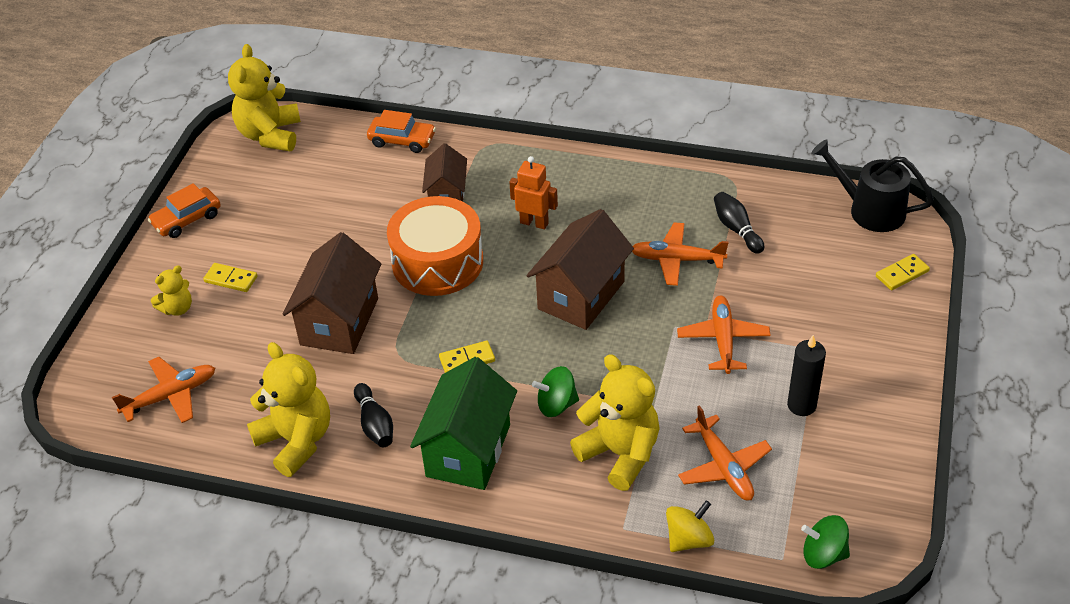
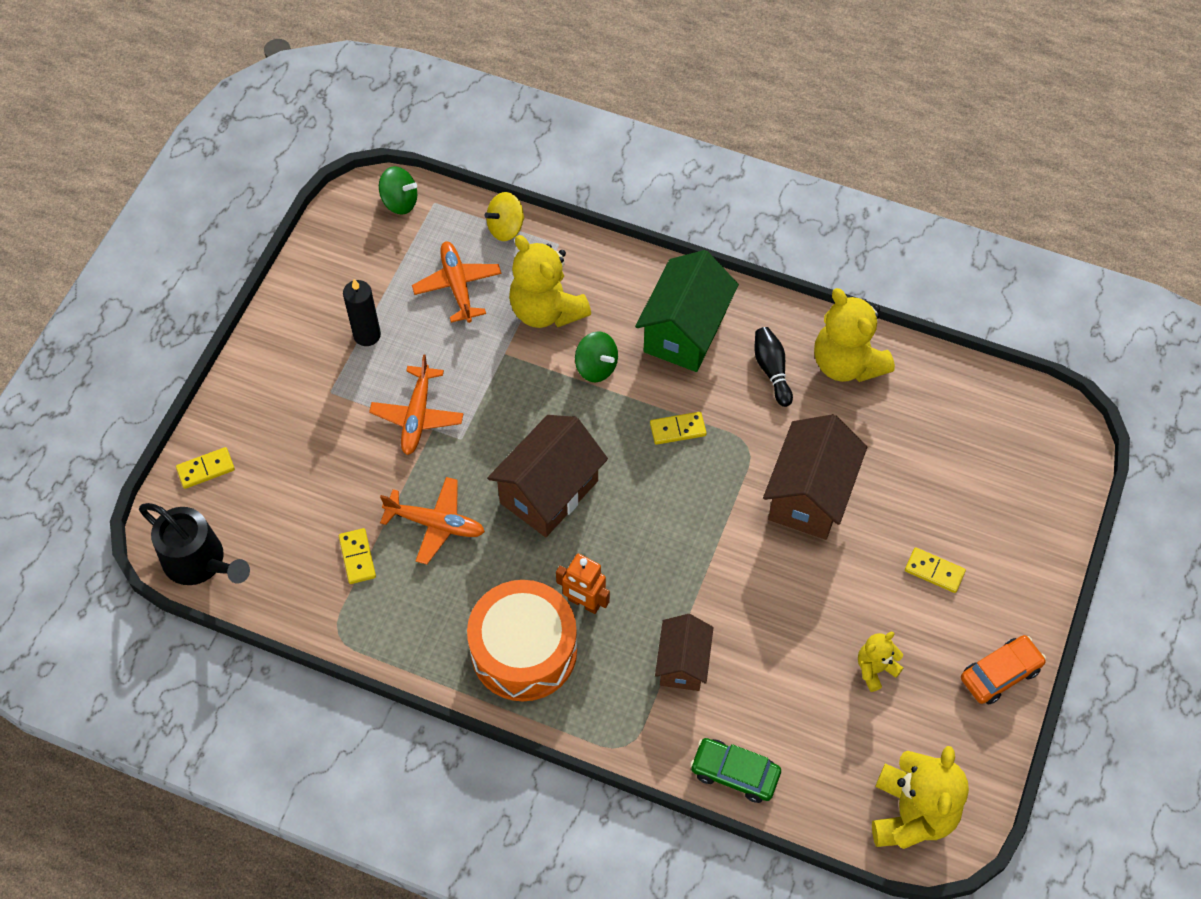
camera: 175 degrees left, 15 degrees up
(170, 396) = (977, 429): orange plane -> none
(177, 308) = (989, 539): yellow teddy bear -> yellow teddy bear (875, 669)
(402, 140) = (734, 773): orange car -> green car
(437, 262) = (700, 561): orange drum -> orange drum (524, 650)
(556, 405) = (596, 367): green spinning top -> green spinning top turned 45 degrees clockwise
(736, 229) = (357, 557): black bowling pin -> yellow domino

